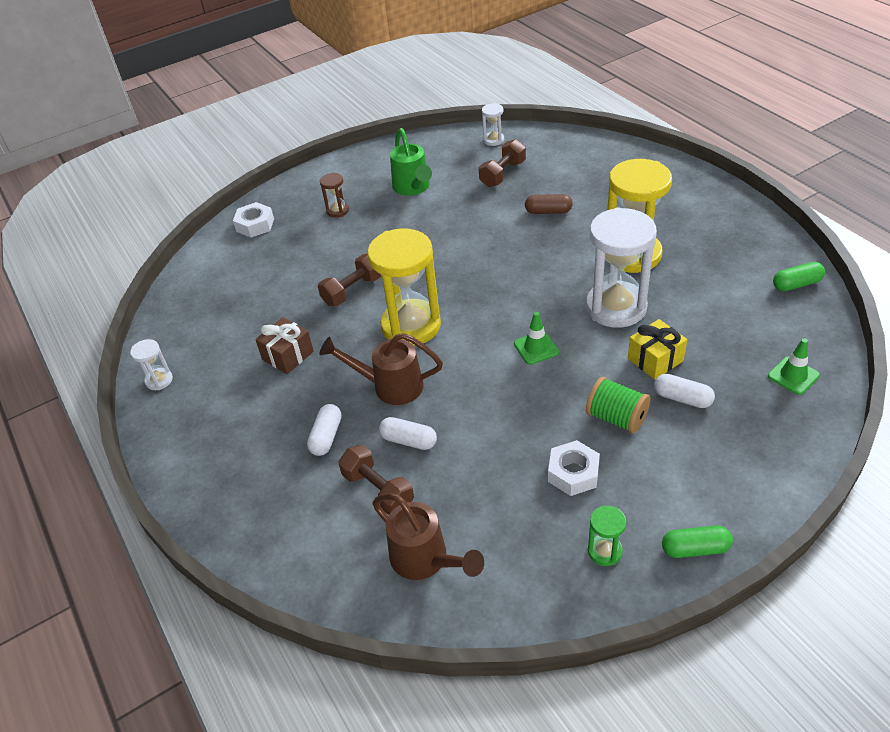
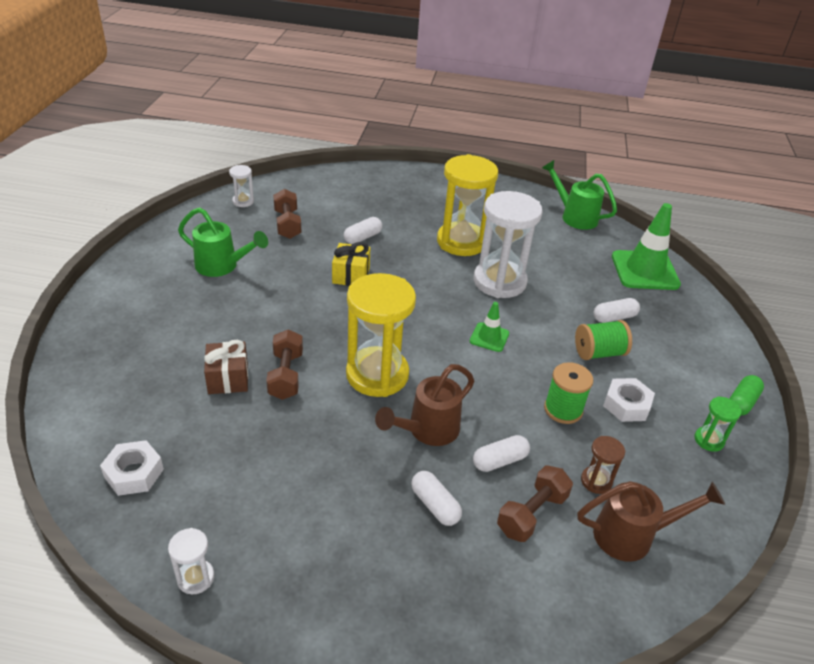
camera: 55 degrees left, 5 degrees down
(255, 225) = (94, 370): white nut -> white nut (134, 473)
(288, 355) = (303, 464): brown gift -> brown gift (228, 378)
(337, 211) = (172, 316): brown hourglass -> brown hourglass (596, 481)
(378, 490) = (531, 513): brown dumbbell -> brown dumbbell turned 45 degrees counterclockwise
(512, 439) = (563, 409): none -> green spool
(548, 211) = (362, 237): brown capsule -> white capsule
(655, 360) = (568, 302): yellow gift -> yellow gift (351, 275)
(793, 376) = (645, 271): green traffic cone -> green traffic cone, size x1.95
(796, 284) = (574, 216): green capsule -> green watering can

